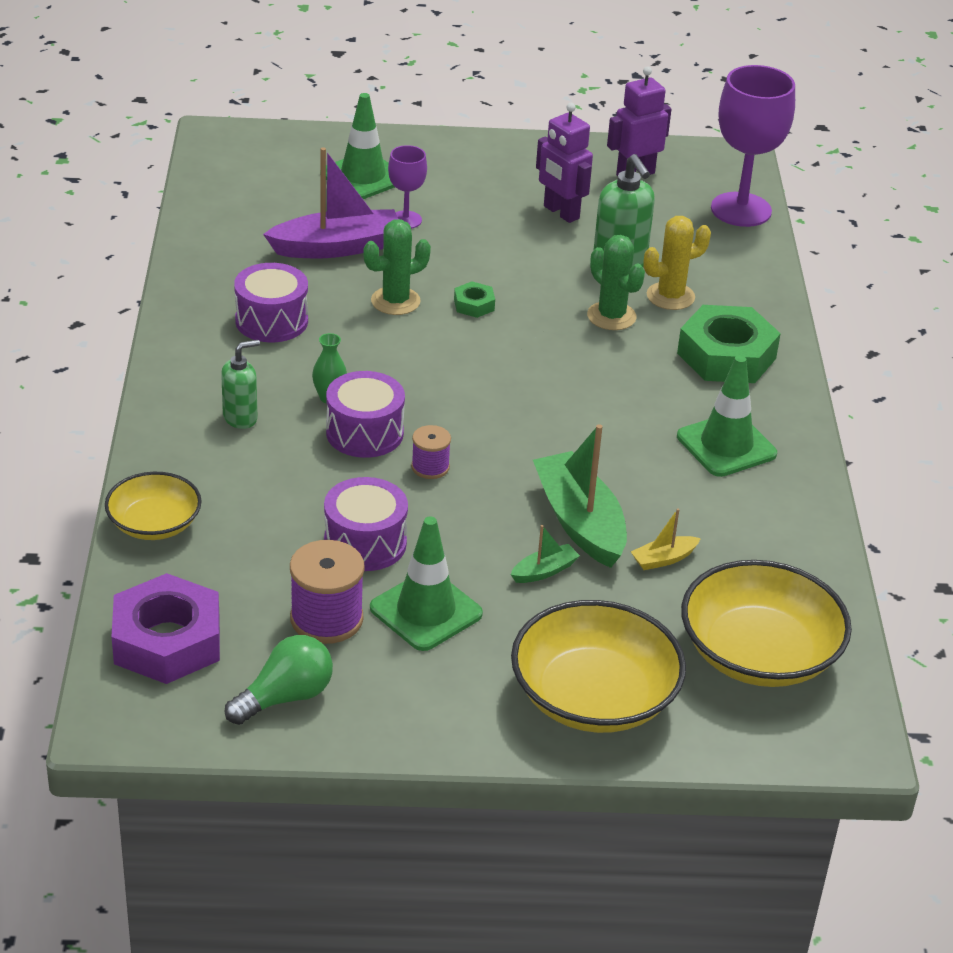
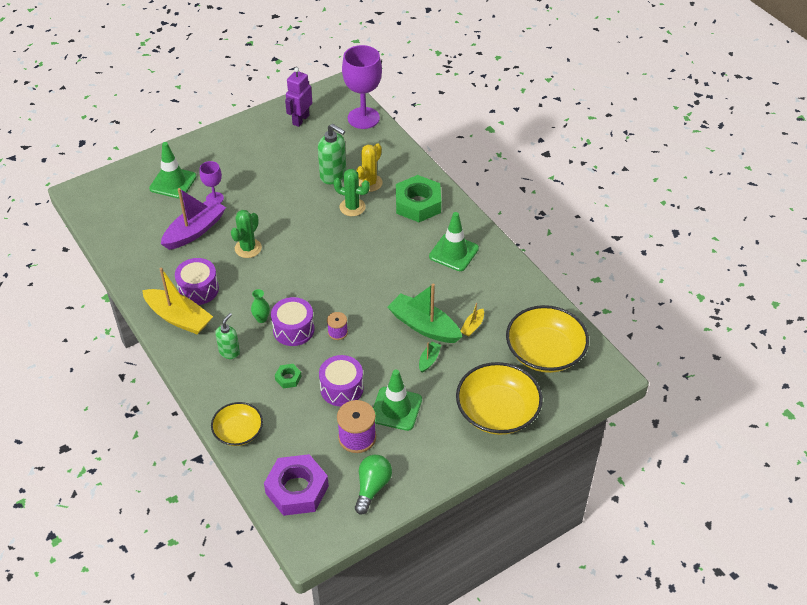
camera: 30 degrees left, 10 degrees up
(208, 343) = (178, 318): none -> yellow boat
(474, 305) = (286, 232): green nut -> green nut (288, 378)
(561, 212) = (284, 159): purple robot -> none

